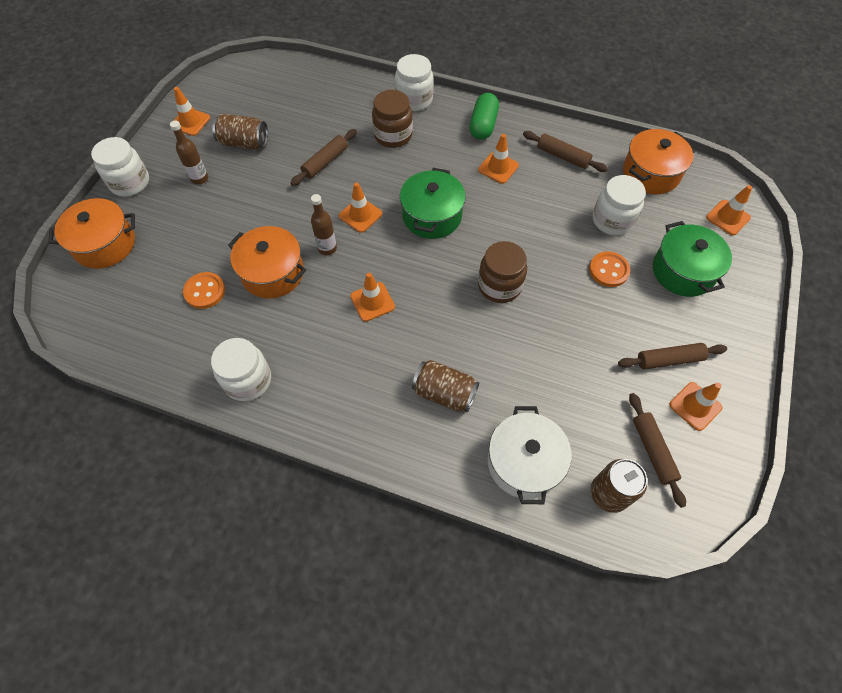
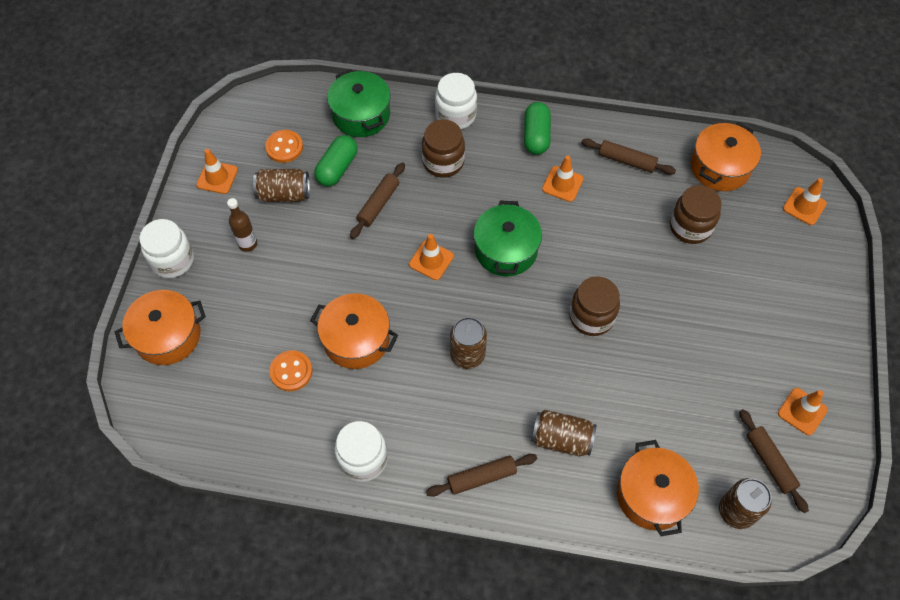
camera: 10 degrees left, 0 degrees up
(297, 128) = (337, 168): none -> green capsule
(327, 248) = (406, 303): brown bottle -> none
(372, 301) = (467, 355): orange traffic cone -> brown can
(524, 462) = (652, 495): white pot -> orange pot
(608, 270) = (696, 283): orange button -> orange button (284, 147)
(612, 220) = (690, 227): white jar -> brown jar
(669, 360) = (770, 368): brown rolling pin -> brown rolling pin (481, 477)
(683, 271) = (769, 272): green pot -> green pot (361, 115)

